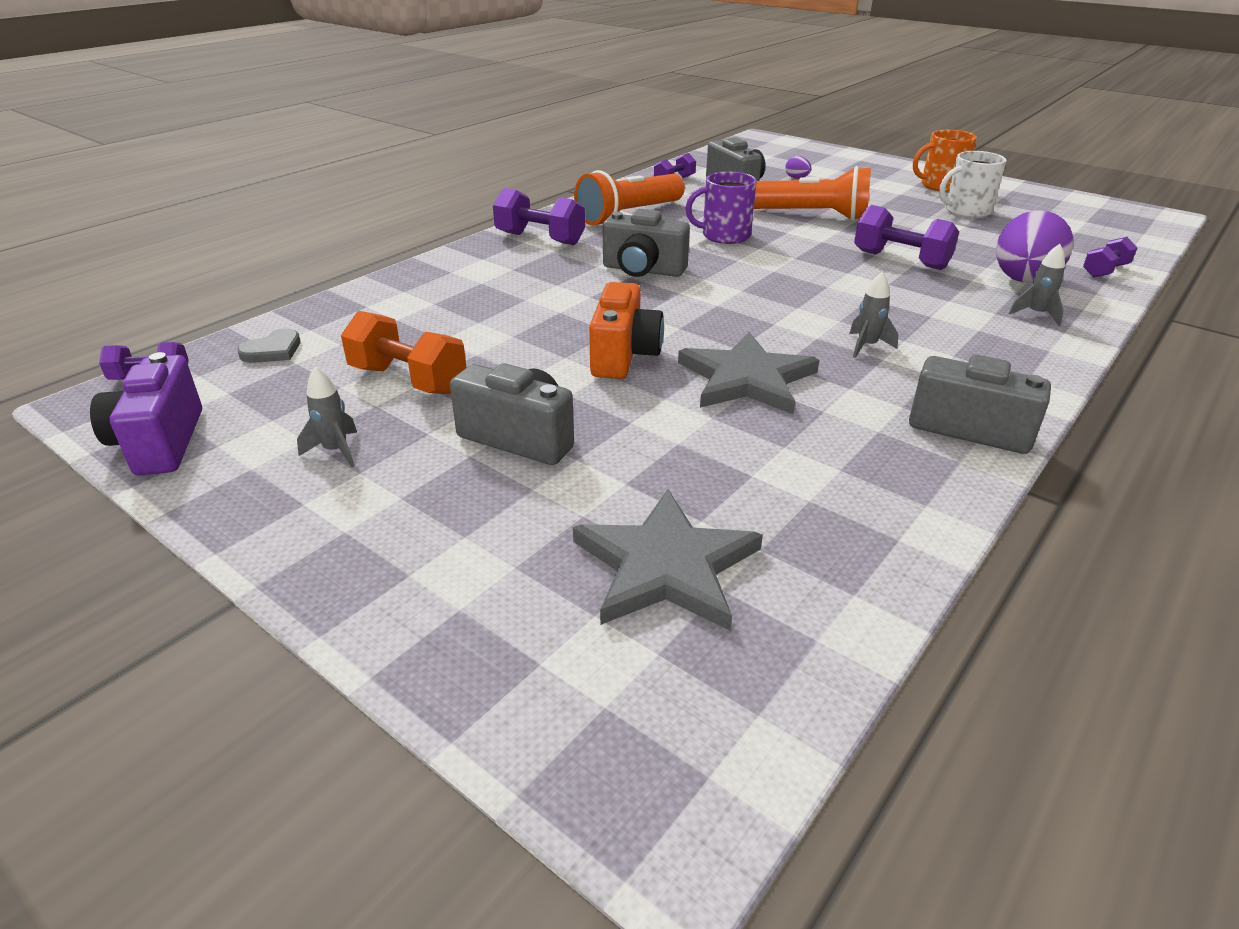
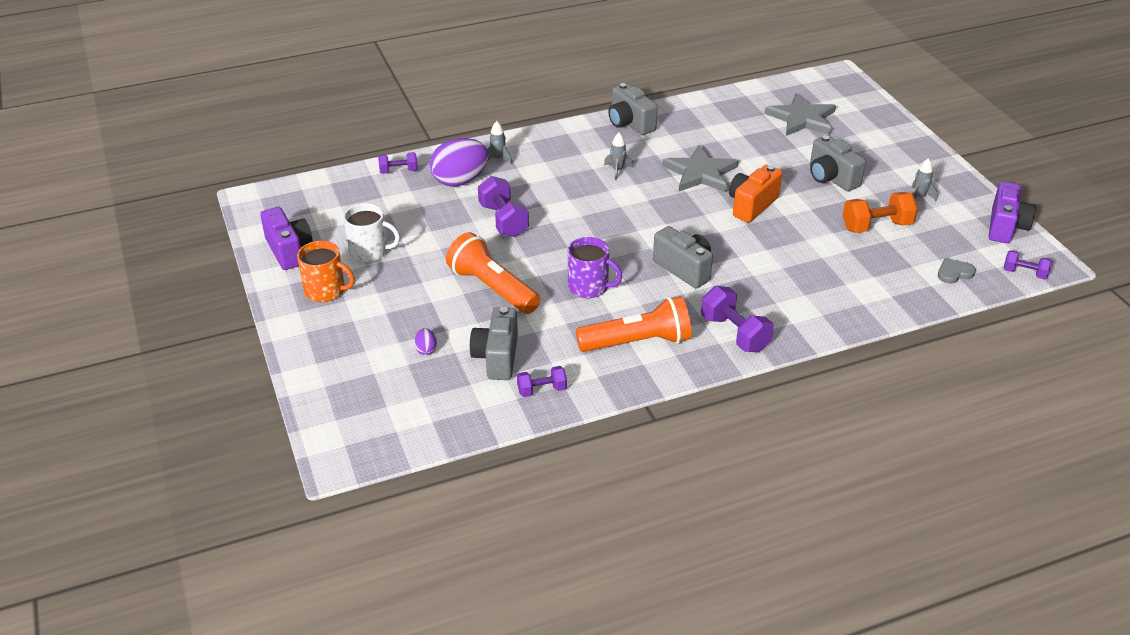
camera: 150 degrees left, 5 degrees up
(408, 380) = (876, 226): orange dumbbell -> orange dumbbell turned 75 degrees counterclockwise
(1030, 196) = (289, 250): none -> purple camera

